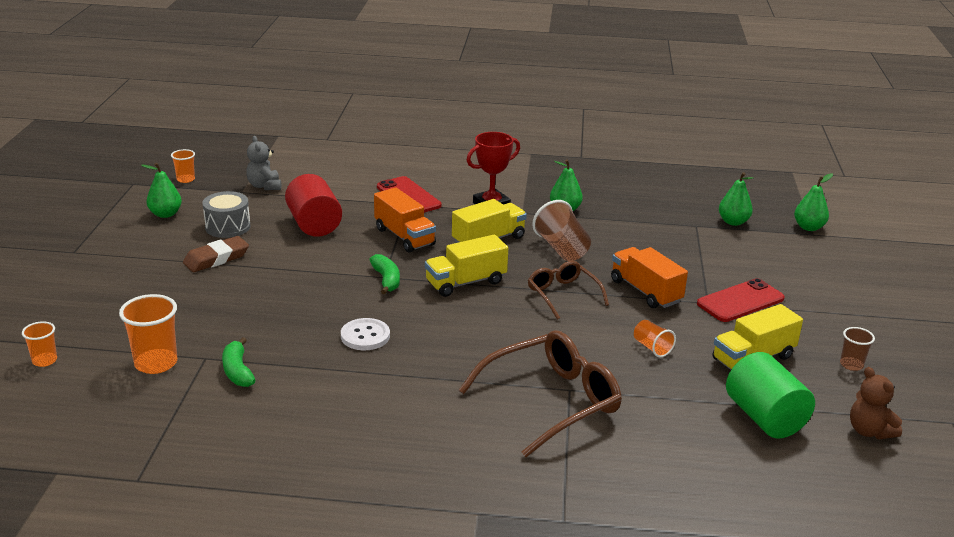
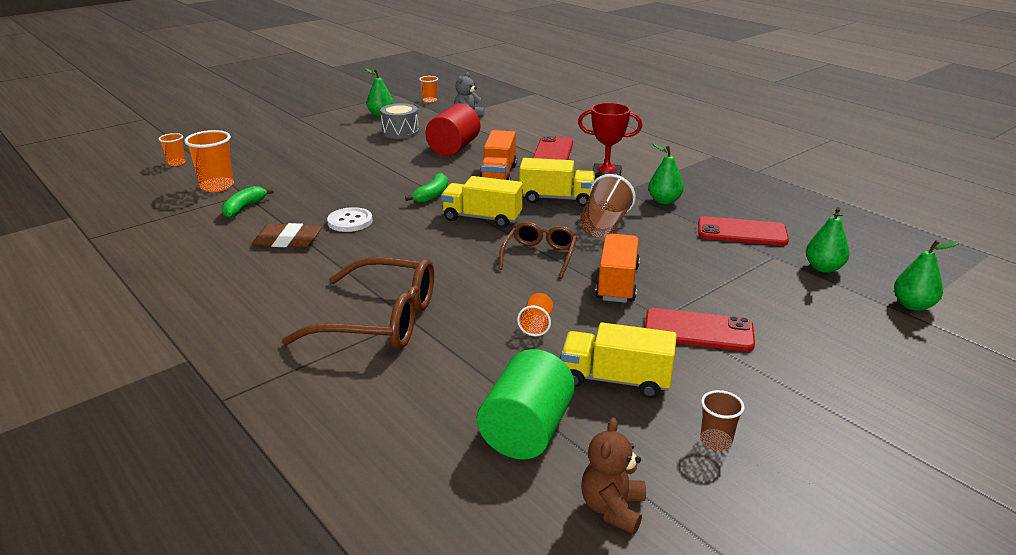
camera: 45 degrees right, 0 degrees up
(216, 259) = (359, 146): brown eraser -> brown eraser (288, 241)
(651, 215) = (742, 232): none -> red phone

